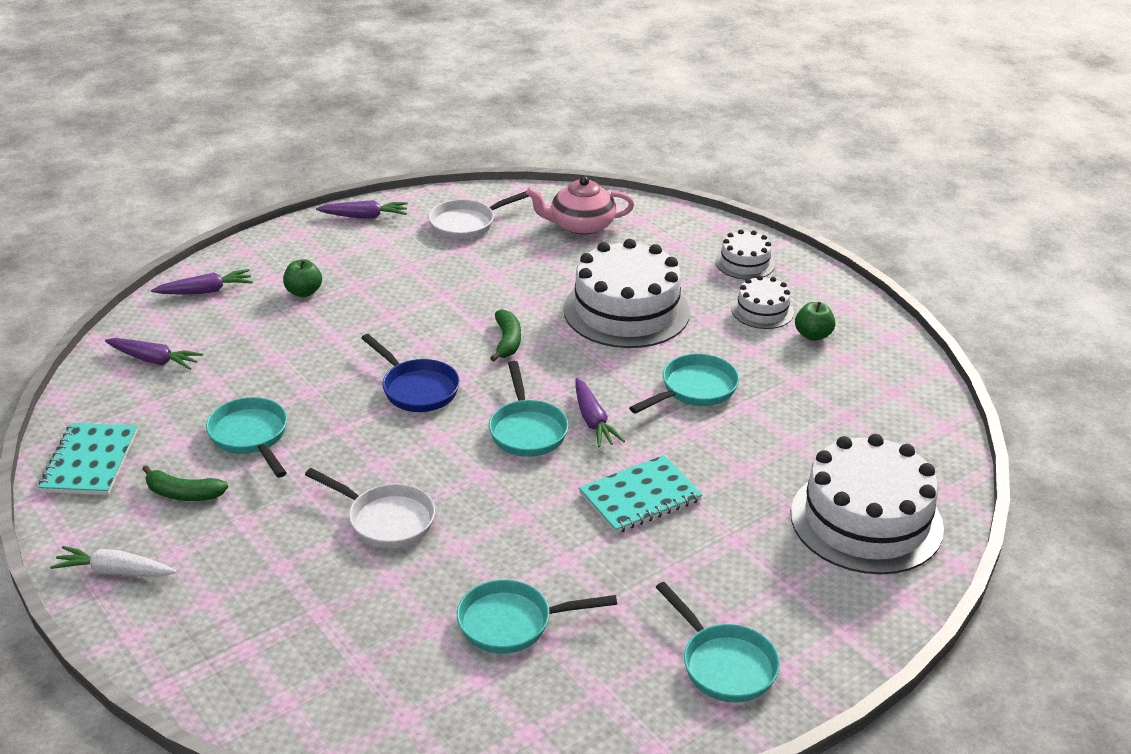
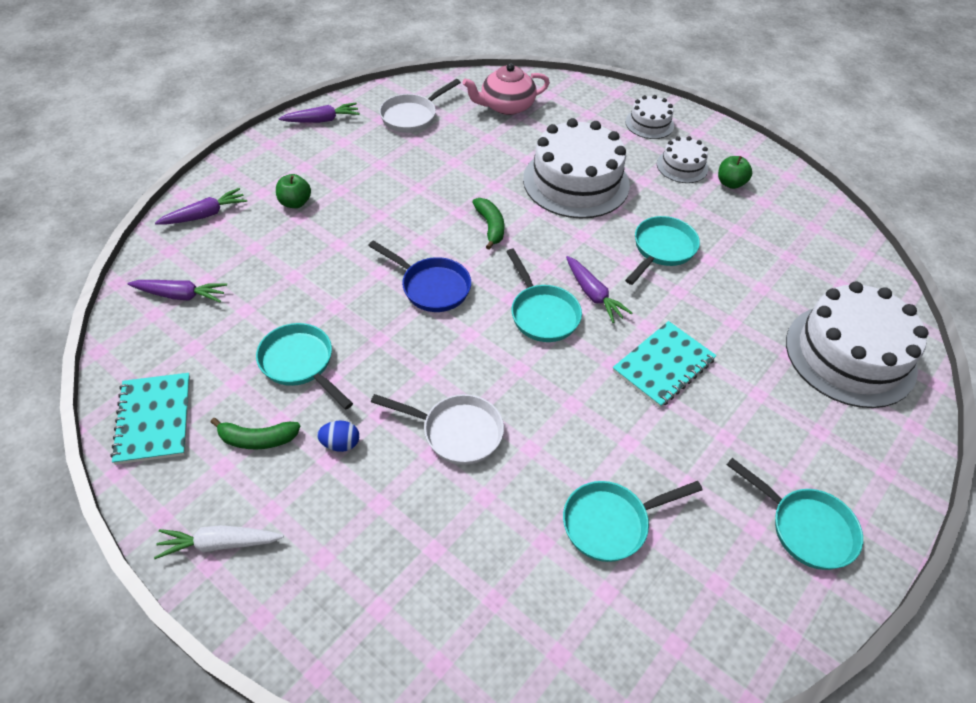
camera: 15 degrees left, 15 degrees up
(263, 511) = (340, 444): none -> blue egg

